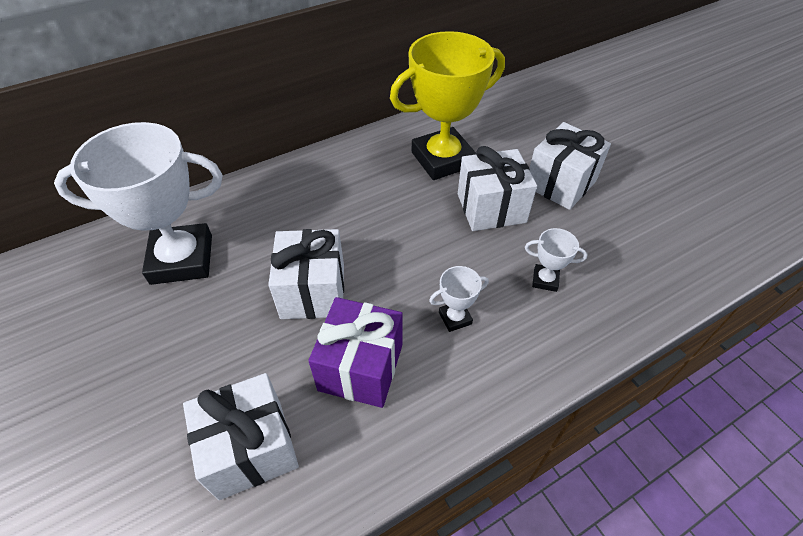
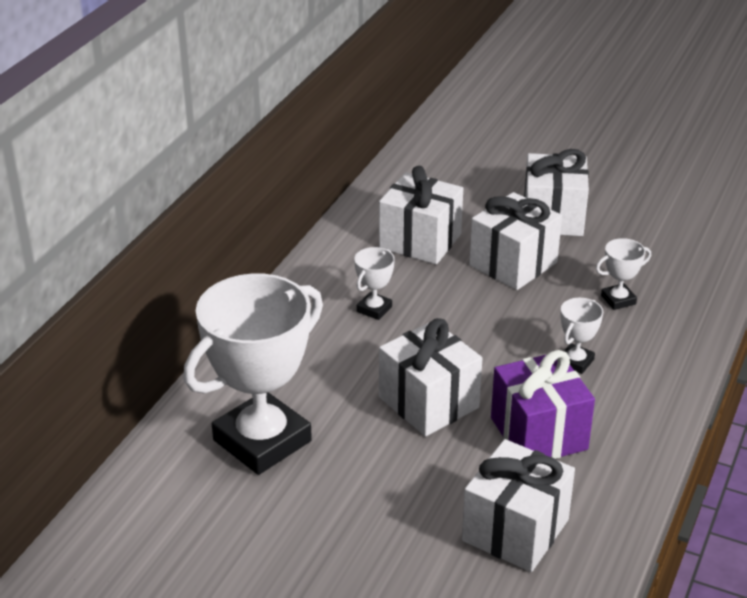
camera: 35 degrees left, 15 degrees down
(357, 196) = (374, 309): none -> white trophy
(442, 159) = (420, 241): yellow trophy -> white gift

